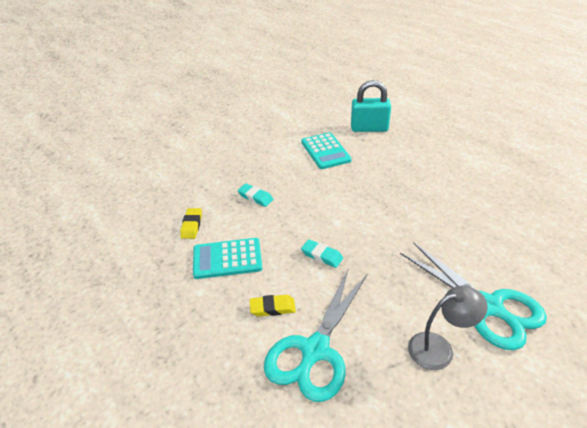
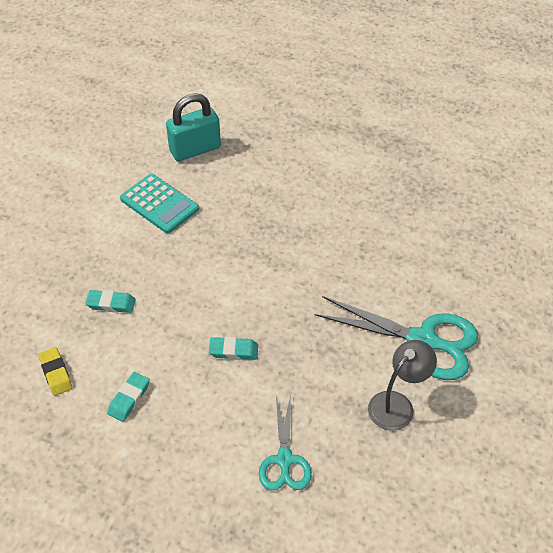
camera: 30 degrees left, 10 degrees up
(227, 259) = (129, 398): turquoise calculator -> turquoise eraser
(272, 308) = (215, 434): yellow eraser -> none
(315, 351) = (284, 460): turquoise scissors -> turquoise scissors, size x0.60

